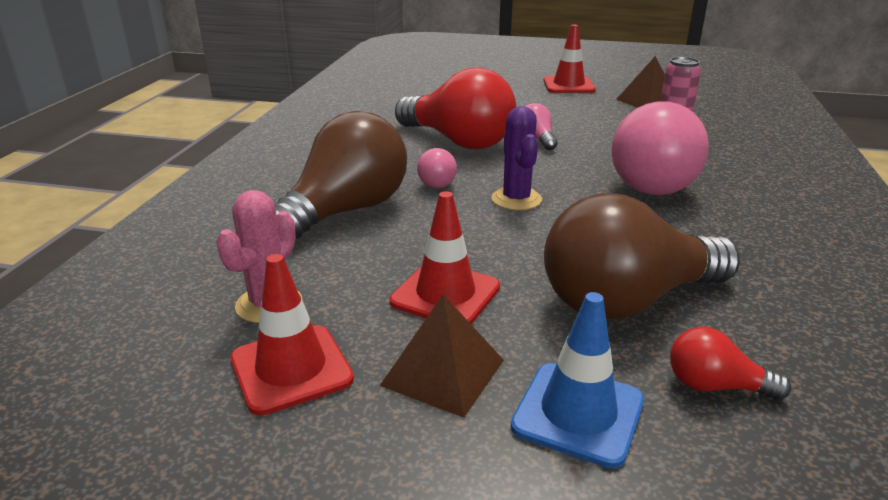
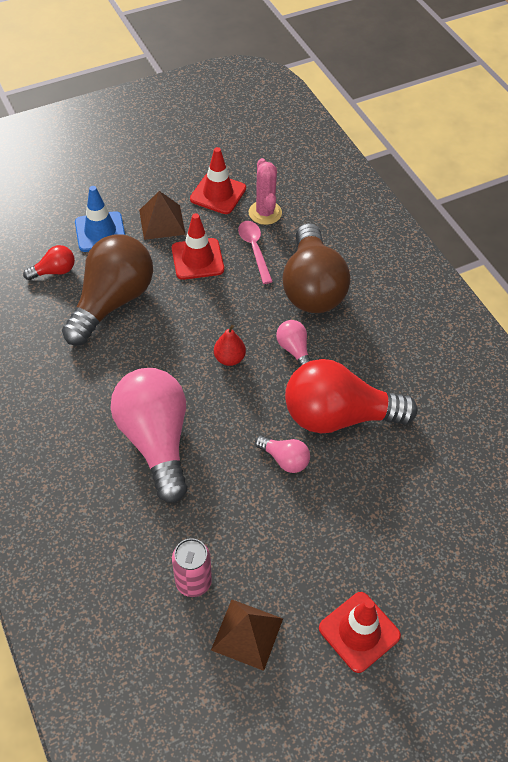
camera: 140 degrees right, 25 degrees up
(352, 271) = (254, 249): none -> pink spoon
(516, 199) = (229, 358): purple cactus -> red pear

